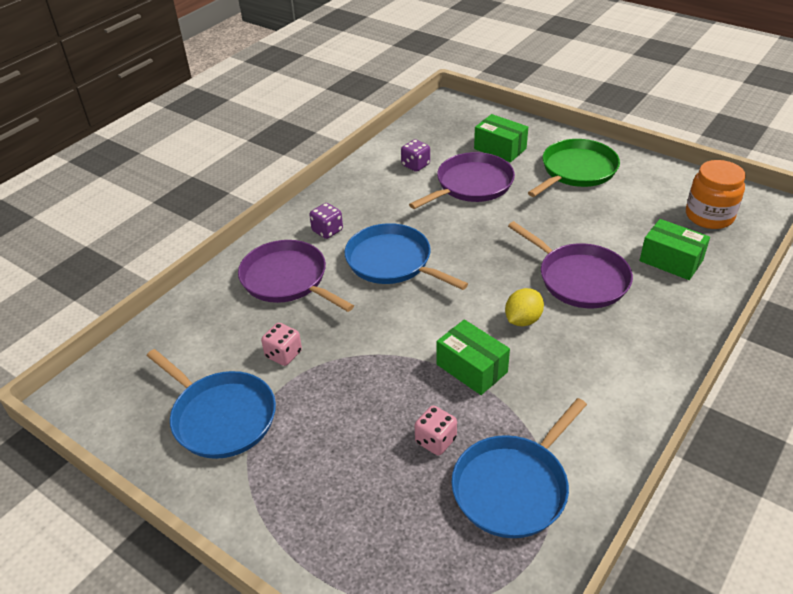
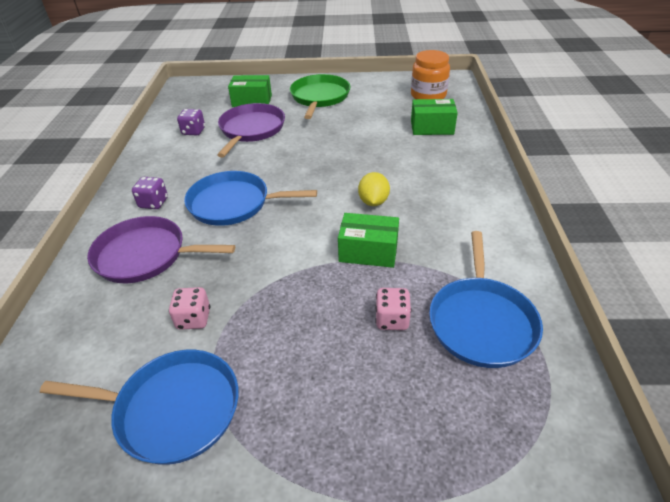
camera: 35 degrees left, 0 degrees up
(579, 279) = (386, 160): purple pan -> none

